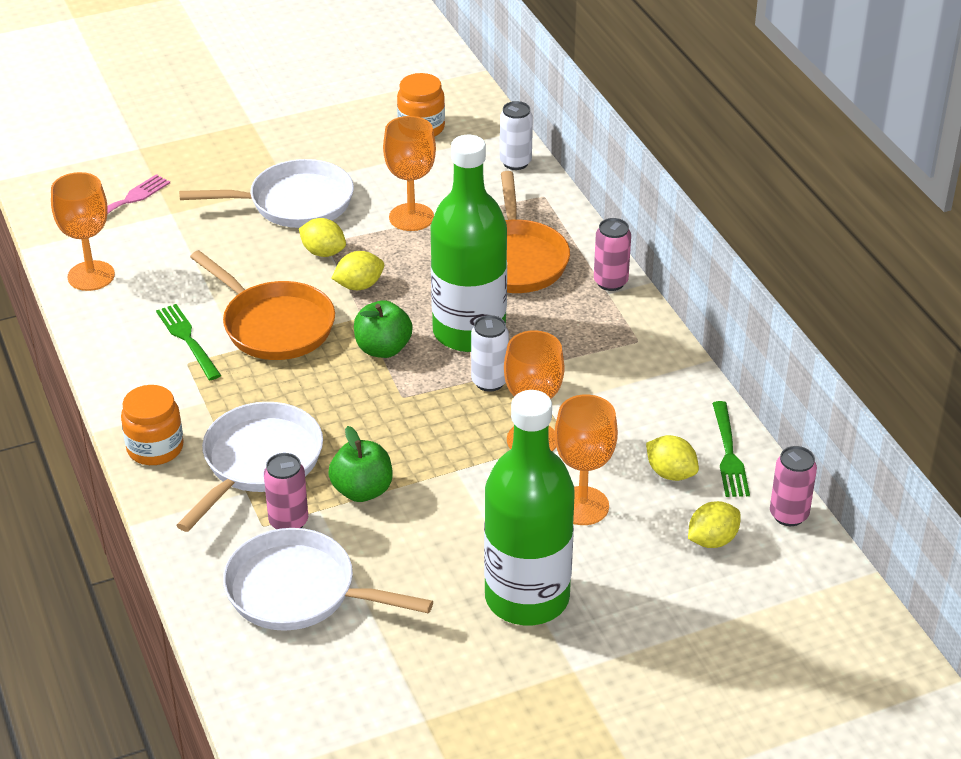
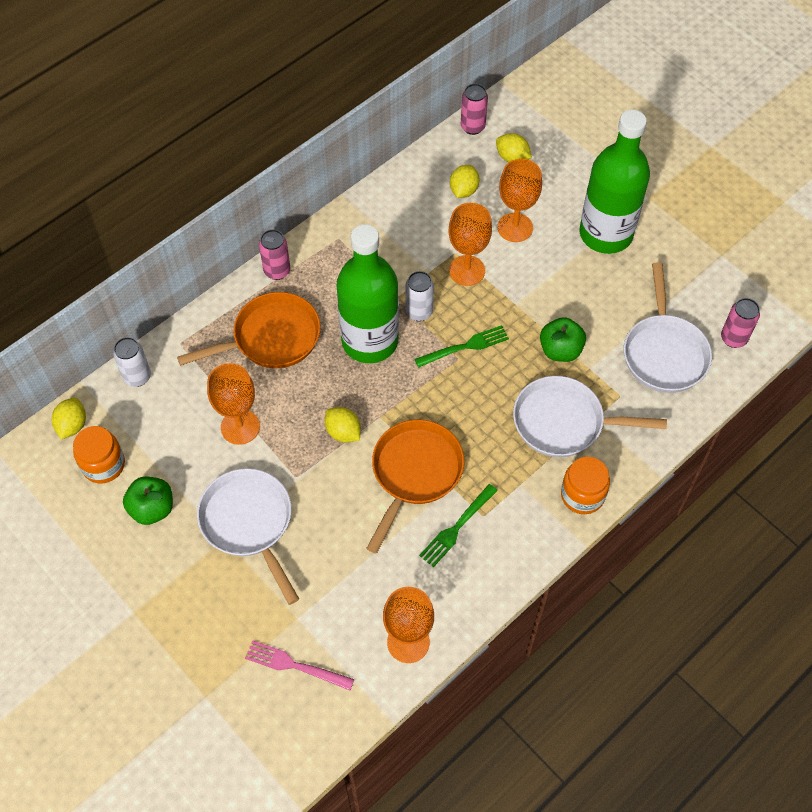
camera: 110 degrees left, 20 degrees up
(288, 522) = (609, 382): pink can -> pink can (733, 338)
(323, 252) = (310, 474): yellow lemon -> yellow lemon (72, 425)
(383, 349) = (411, 389): green apple -> green apple (152, 508)
(729, 453) = (431, 165): green fork -> green fork (465, 346)

